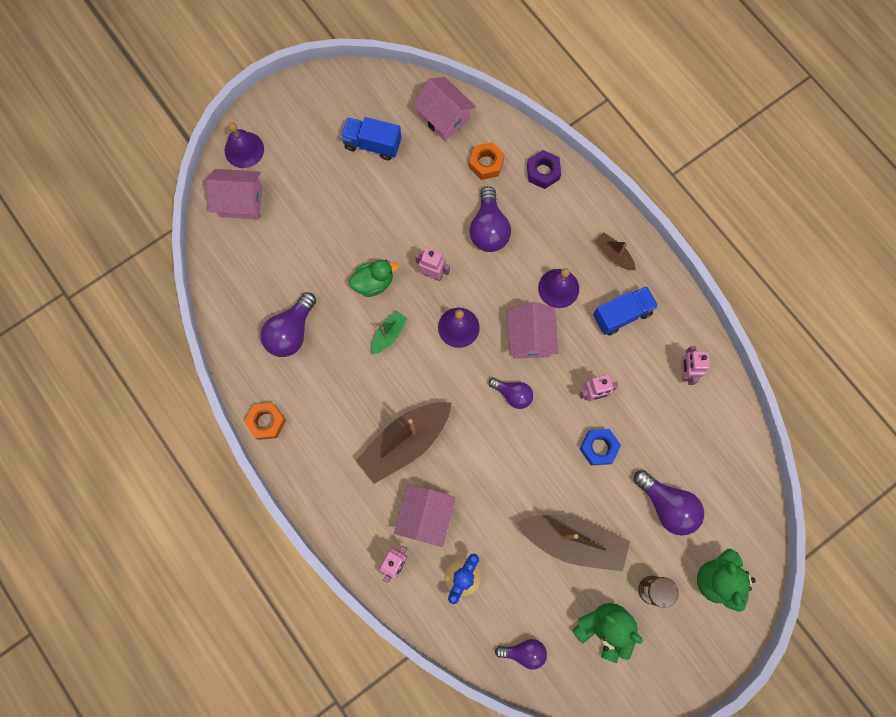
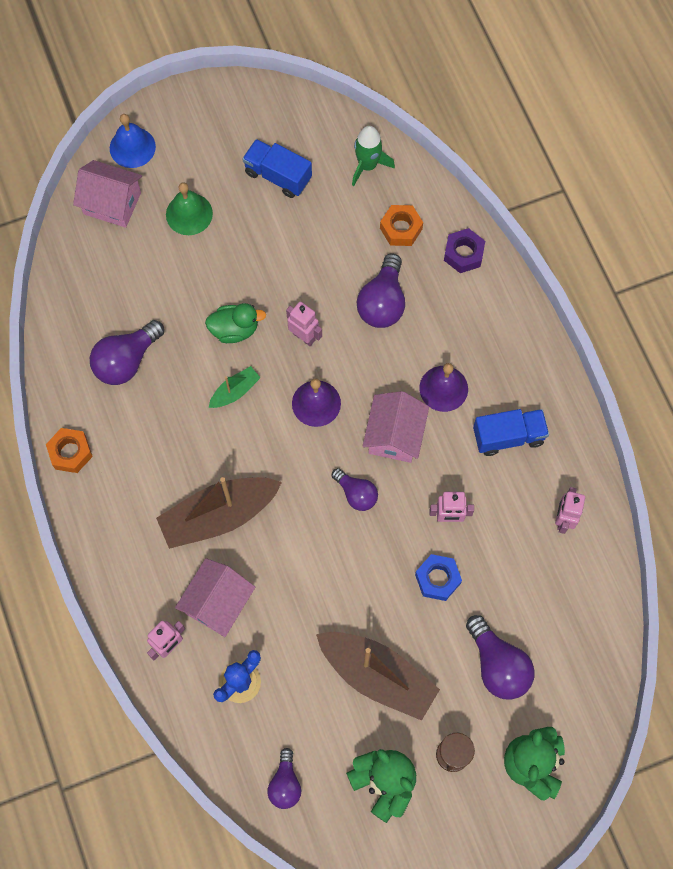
camera: 15 degrees right, 5 degrees down
(244, 149) = (132, 147): purple bell -> blue bell
(308, 194) = (189, 214): none -> green bell
(444, 117) = (367, 165): pink house -> green rocket
(524, 652) = (285, 784): purple light bulb -> purple light bulb turned 75 degrees clockwise
(613, 254) = (518, 366): brown boat -> none

